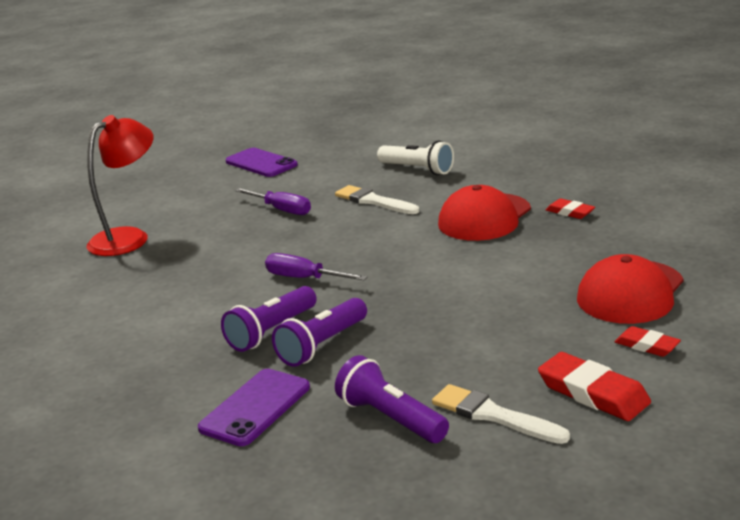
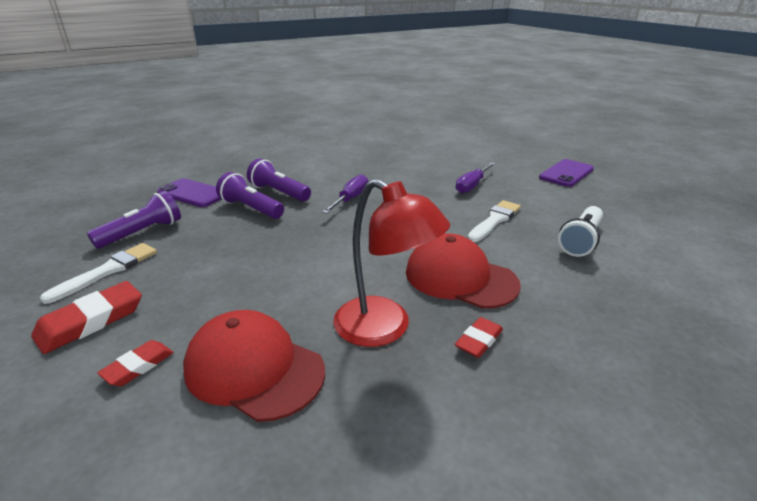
camera: 85 degrees right, 5 degrees up
(129, 237) = (425, 147): red lamp -> red lamp (384, 328)

